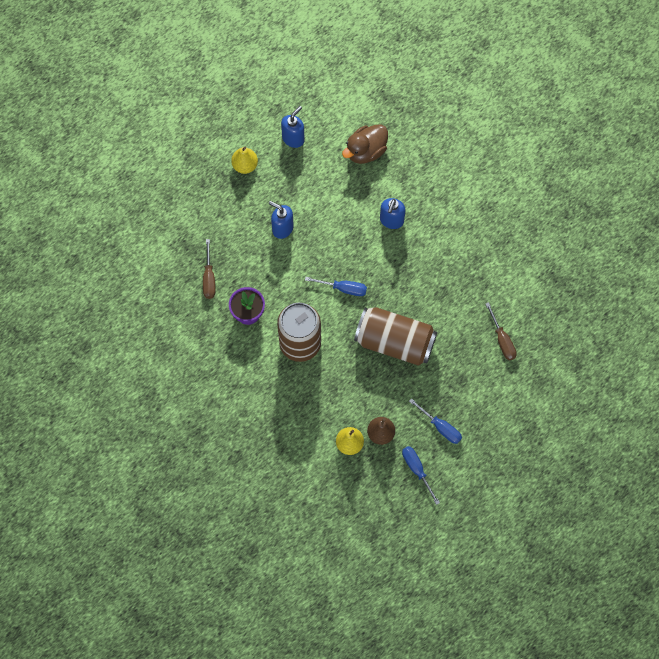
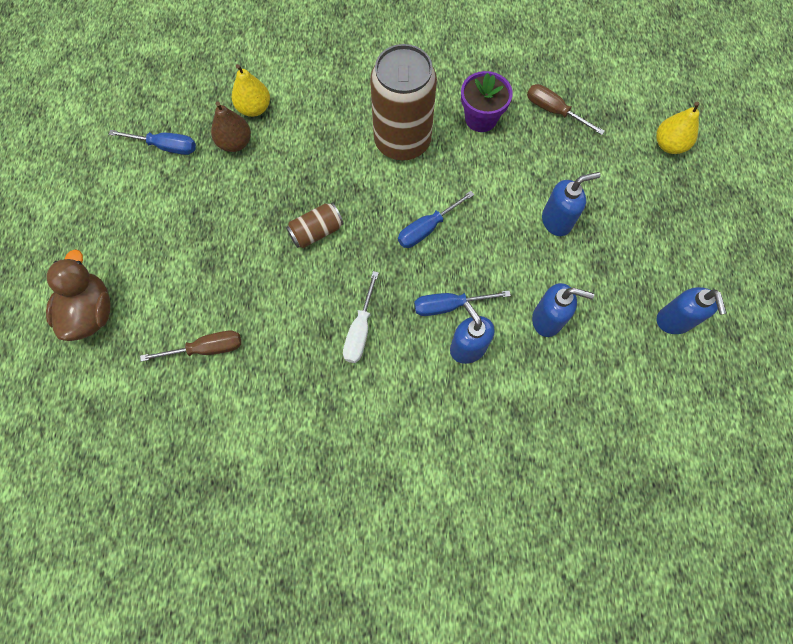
camera: 130 degrees right, 0 degrees up
(245, 165) = (674, 240): yellow pear -> yellow pear (669, 145)
(344, 195) = (547, 320): none -> blue soap dispenser
(365, 151) = (590, 394): brown duck -> brown duck (91, 312)
(395, 342) = (316, 232): brown can -> brown can, size x0.47
(427, 276) = (360, 330): none -> white screwdriver
(440, 427) = (182, 203): blue screwdriver -> blue screwdriver (449, 305)
(502, 340) = (207, 348): brown screwdriver -> brown screwdriver turned 150 degrees clockwise

